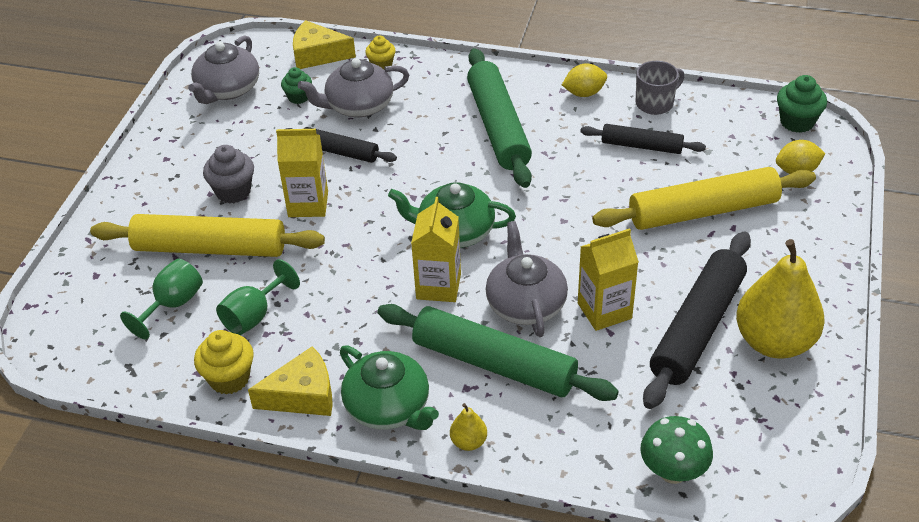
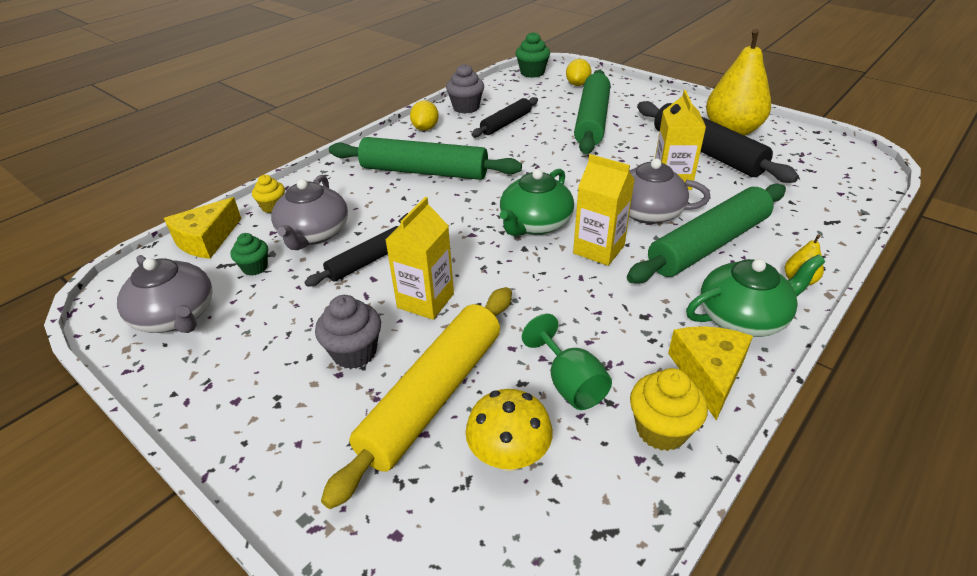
camera: 65 degrees left, 5 degrees down
(172, 305) = (509, 456): green goblet -> yellow mushroom
(655, 103) = (466, 107): grey mug -> grey cupcake
(673, 471) = (847, 196): green mushroom -> none
(703, 211) = (592, 121): yellow rolling pin -> green rolling pin

